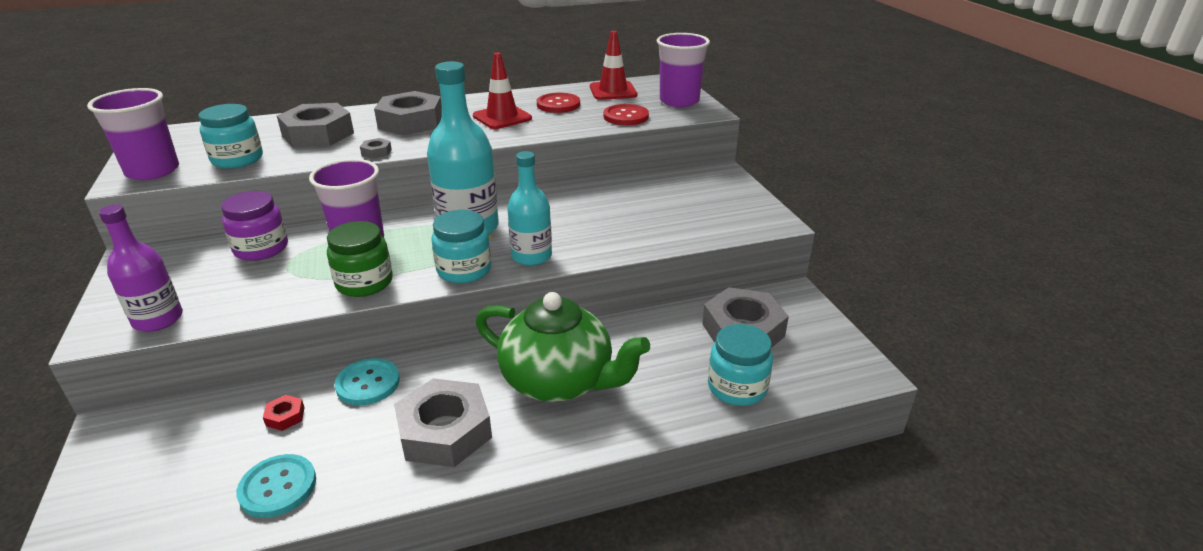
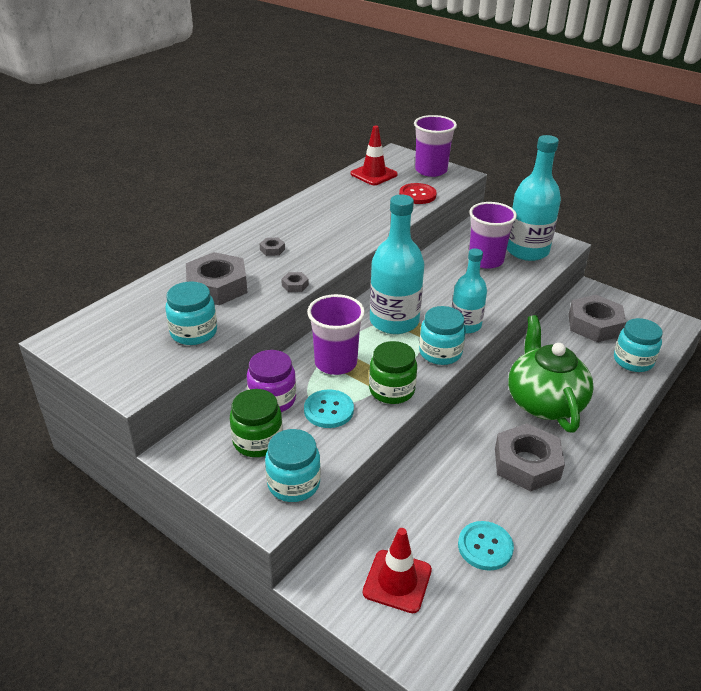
camera: 35 degrees left, 5 degrees up
(152, 171) = (139, 370): purple cup -> purple cup (485, 260)
(158, 319) = (293, 483): purple bottle -> turquoise jar
(195, 274) = (257, 441): none -> green jar
(285, 416) = (422, 507): red nut -> none
(368, 383) = (439, 460): turquoise button -> turquoise button (328, 410)
(411, 122) = (272, 249): grey nut -> grey nut, size x0.41
(502, 117) = (334, 223): red traffic cone -> red traffic cone (397, 581)
(558, 104) = (355, 198): red button -> none
(559, 381) = (544, 402): green teapot -> green teapot turned 90 degrees counterclockwise
(718, 214) = (527, 251): none -> turquoise bottle

